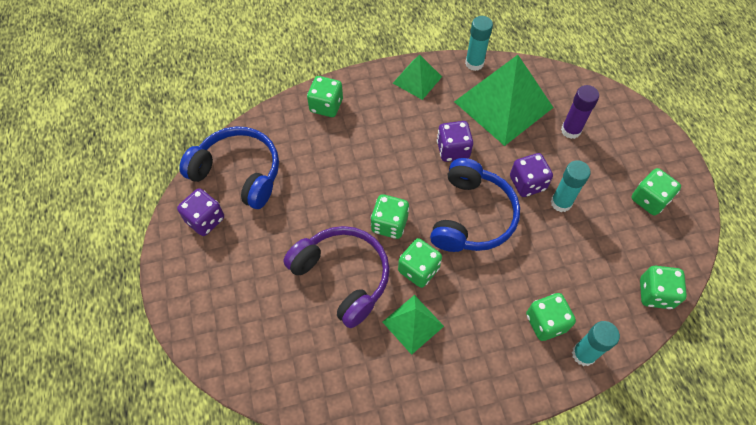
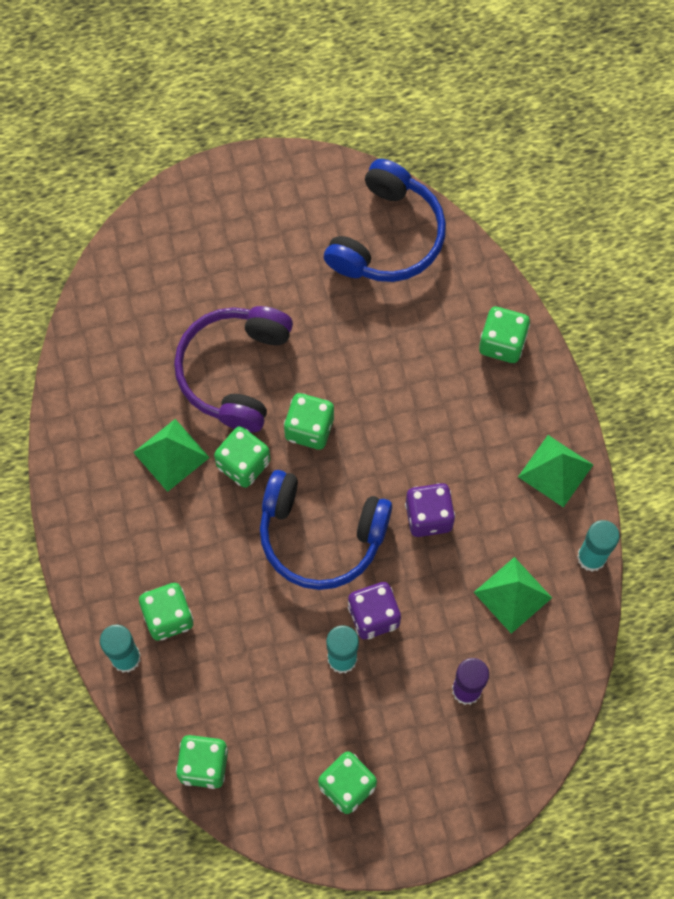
camera: 90 degrees right, 10 degrees up
(205, 220) = (316, 204): purple dice -> none
(342, 277) = (235, 371): purple headphones -> purple headphones turned 150 degrees clockwise
(503, 104) = (512, 595): green pyramid -> green pyramid, size x0.52

